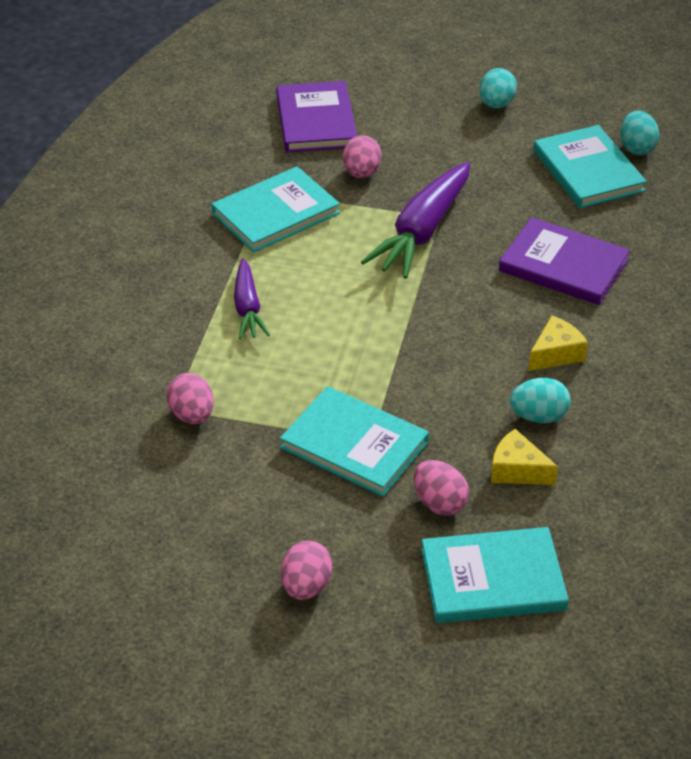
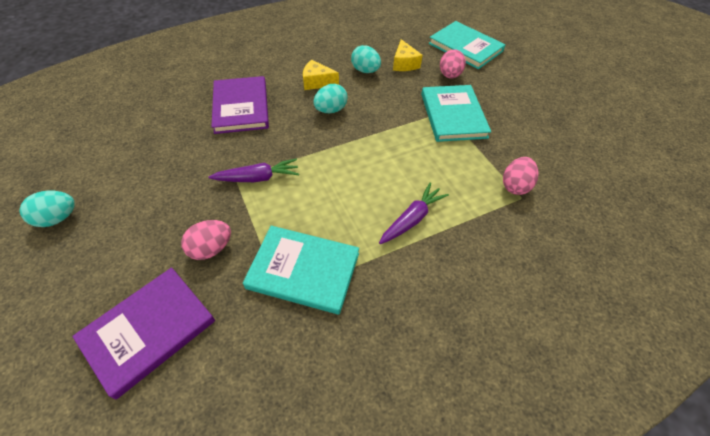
camera: 130 degrees left, 10 degrees up
(306, 586) = (539, 89): pink egg -> none
(422, 232) = (257, 178): purple carrot -> purple carrot, size x0.59
(588, 170) = (130, 135): turquoise book -> none
(636, 148) = (88, 125): turquoise egg -> turquoise egg (331, 110)

